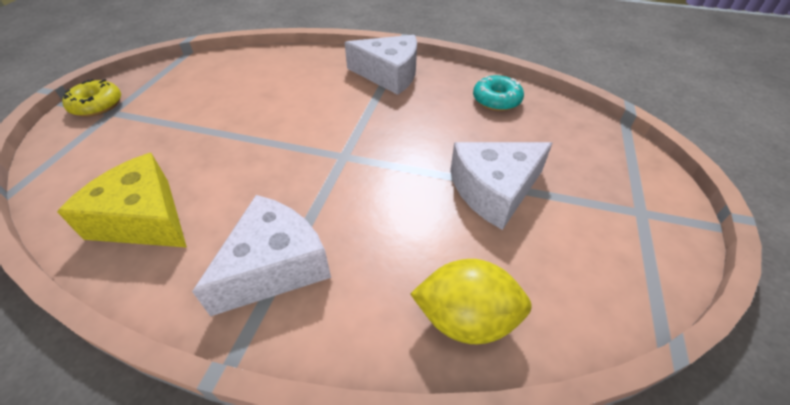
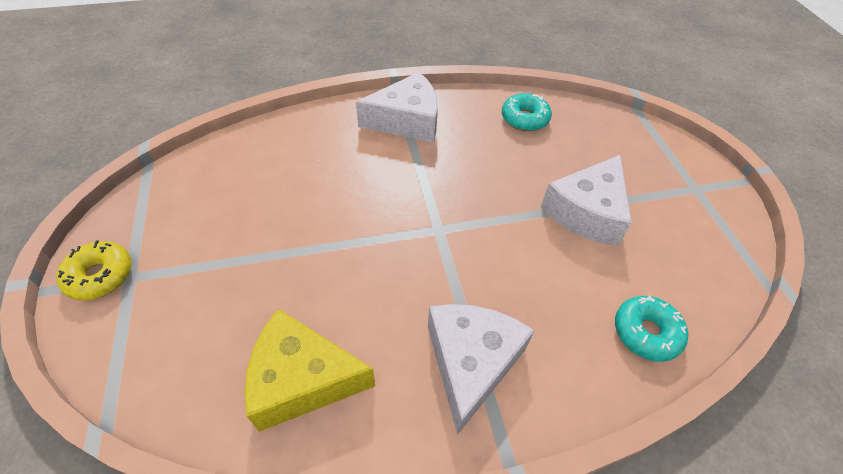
camera: 30 degrees left, 5 degrees up
(466, 319) = (646, 333): yellow lemon -> turquoise donut

